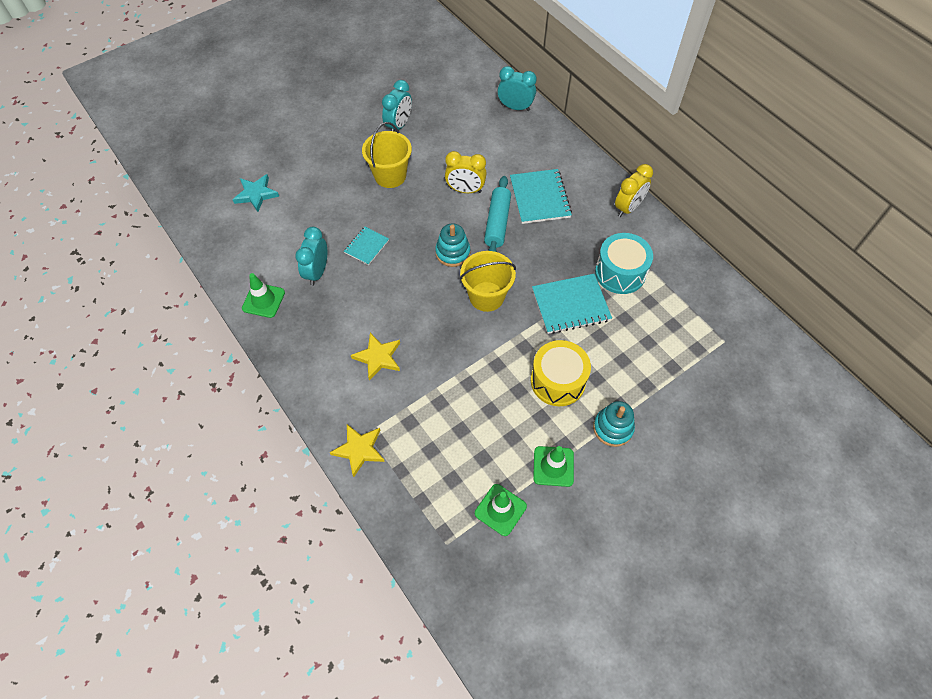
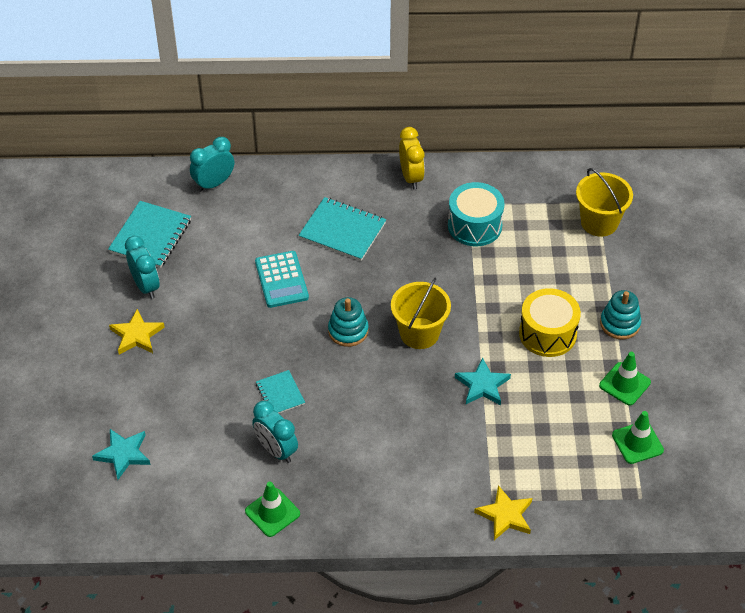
camera: 55 degrees left, 10 degrees down
(378, 357) = (418, 451): yellow star -> yellow star (137, 335)
(390, 175) = (207, 328): yellow bucket -> yellow bucket (599, 222)
(465, 190) = (281, 280): yellow clock -> turquoise calculator
(471, 364) = (482, 385): none -> turquoise star
(497, 223) = (343, 278): turquoise rolling pin -> none
(570, 305) = (479, 279): turquoise notebook -> turquoise notebook (150, 236)

